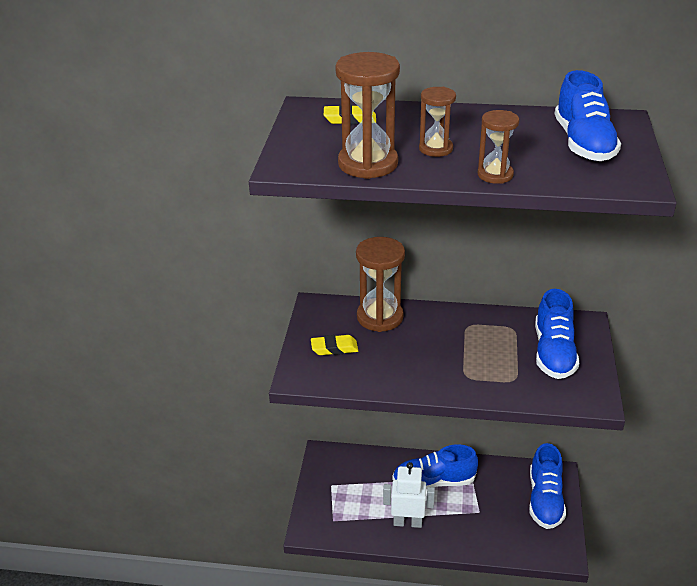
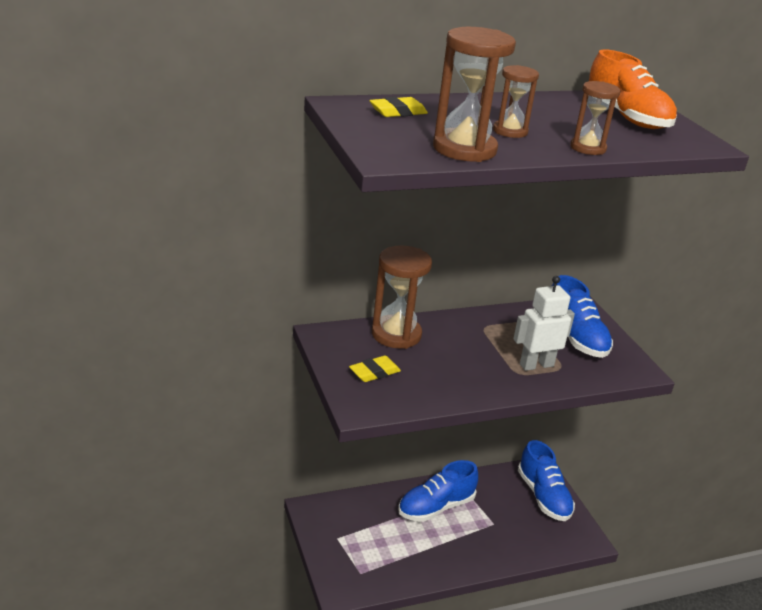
camera: 30 degrees left, 5 degrees down
(407, 522) = (435, 553): white robot -> white robot (536, 365)
(583, 143) = (626, 117): blue shoe -> orange shoe

